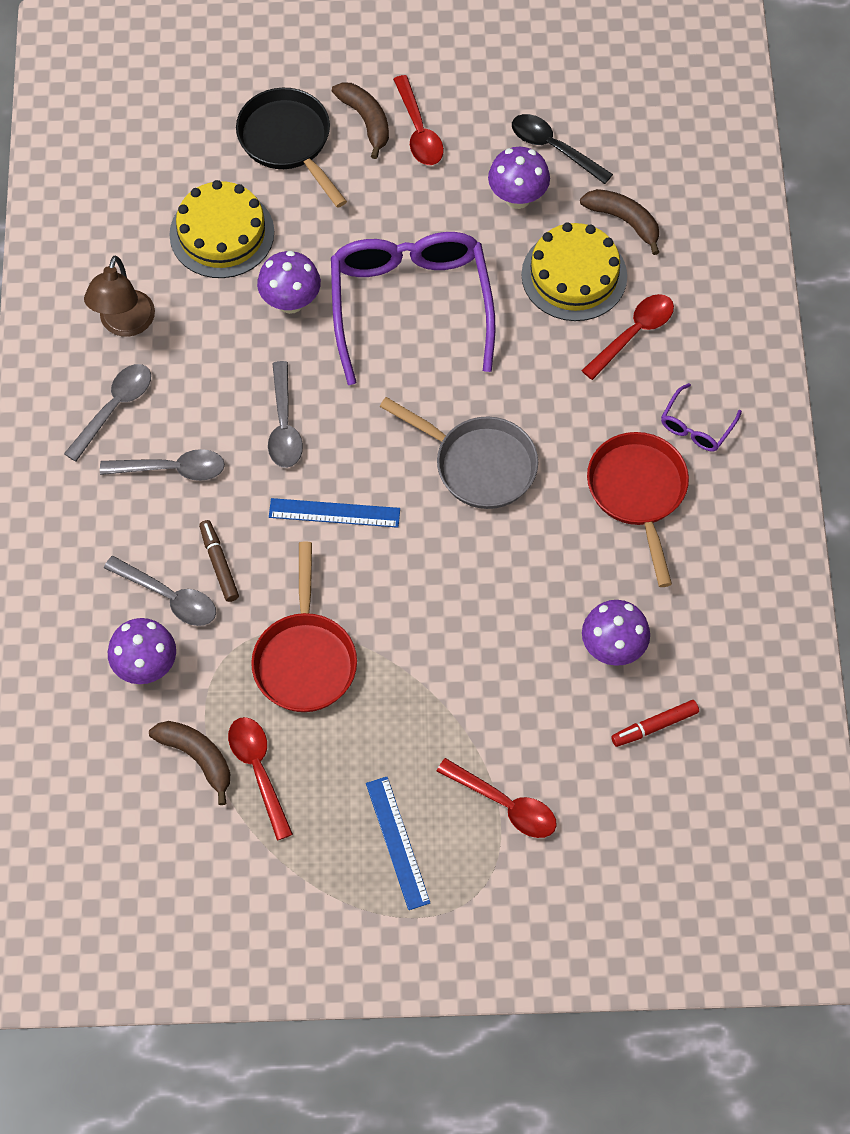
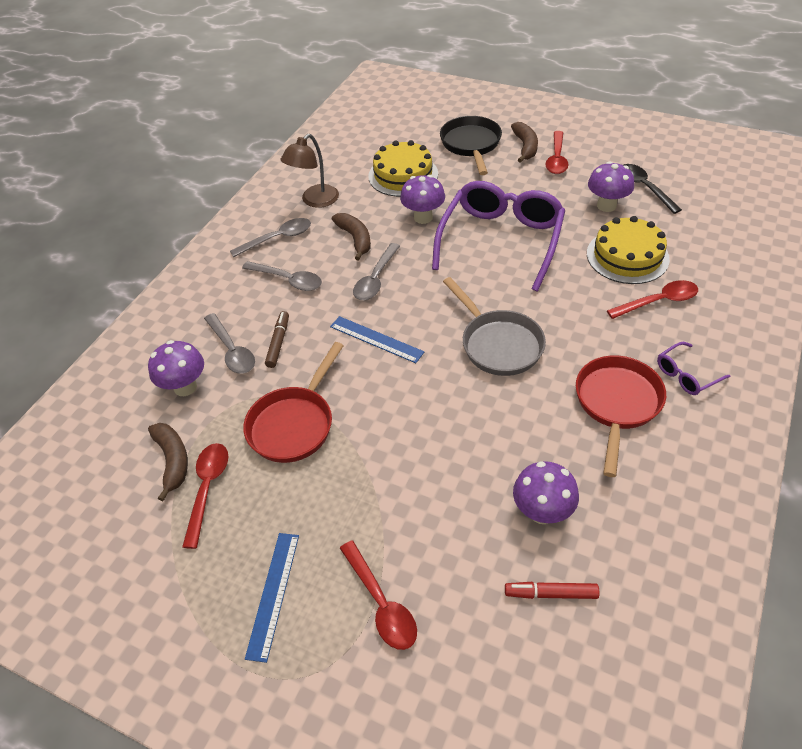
camera: 30 degrees right, 15 degrees down
(624, 221) = (679, 237): brown banana -> brown banana (355, 239)

